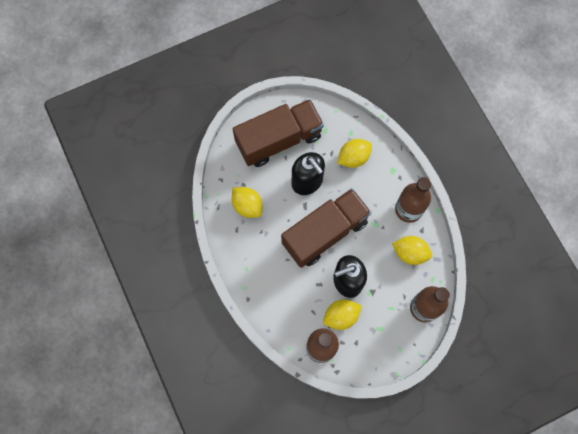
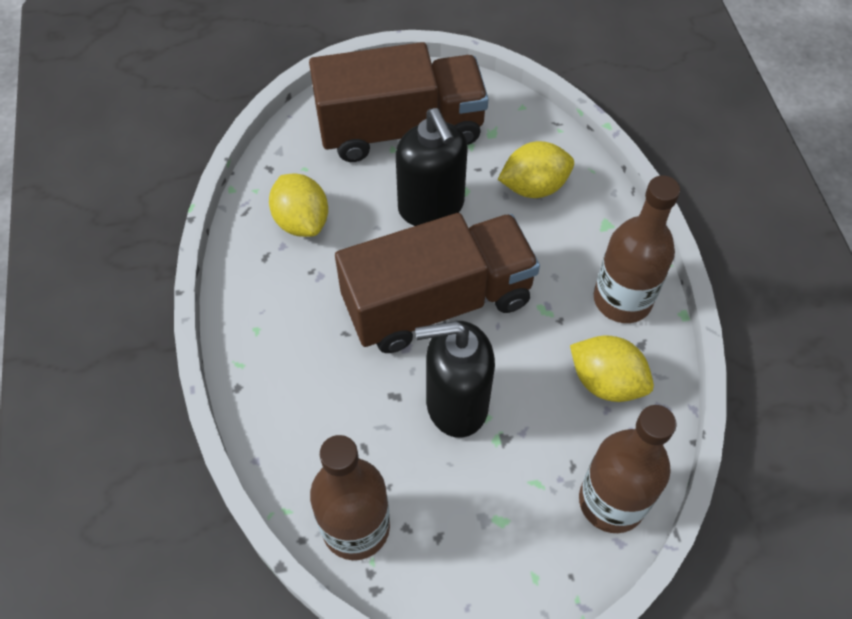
camera: 15 degrees right, 15 degrees down
(341, 316) = (421, 471): yellow lemon -> none

